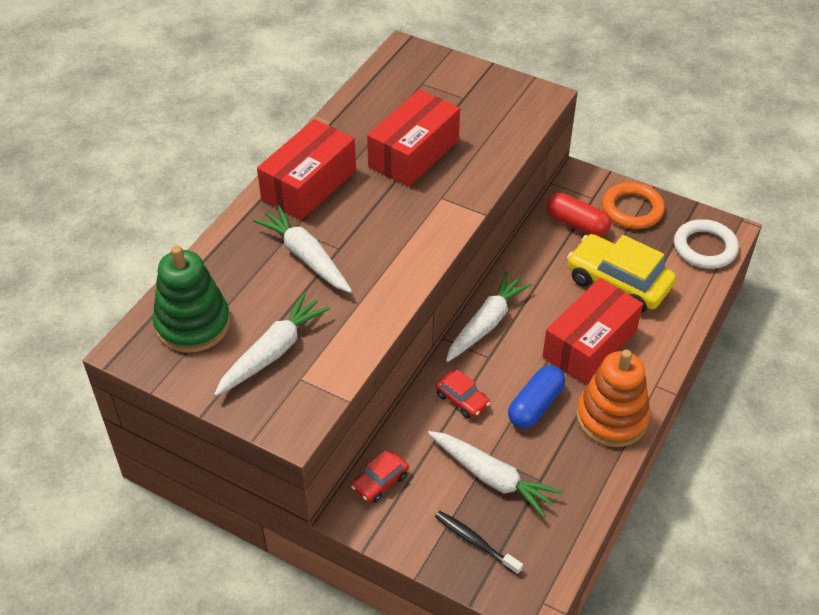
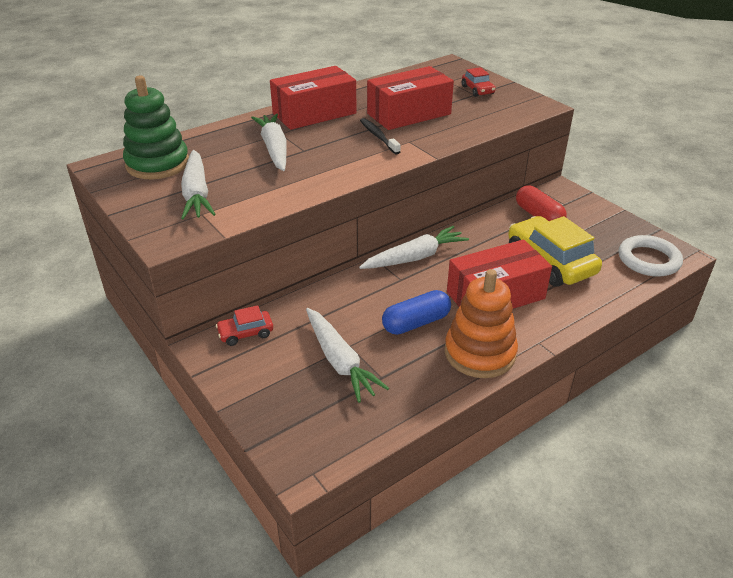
camera: 25 degrees right, 10 degrees down
(273, 352) = (196, 193): white carrot -> white carrot turned 105 degrees clockwise
(462, 400) = (356, 300): red car -> red car (477, 90)
(476, 542) = (289, 403): black toothbrush -> black toothbrush (378, 137)
(632, 209) = (595, 219): orange ring -> none

